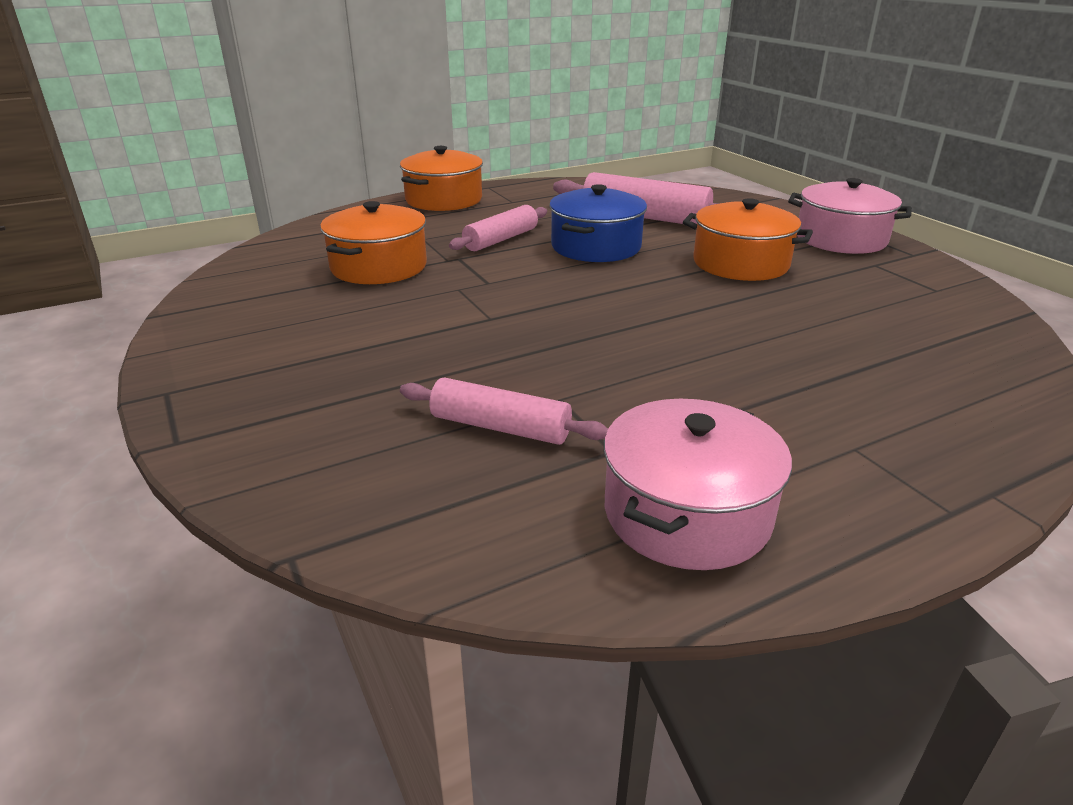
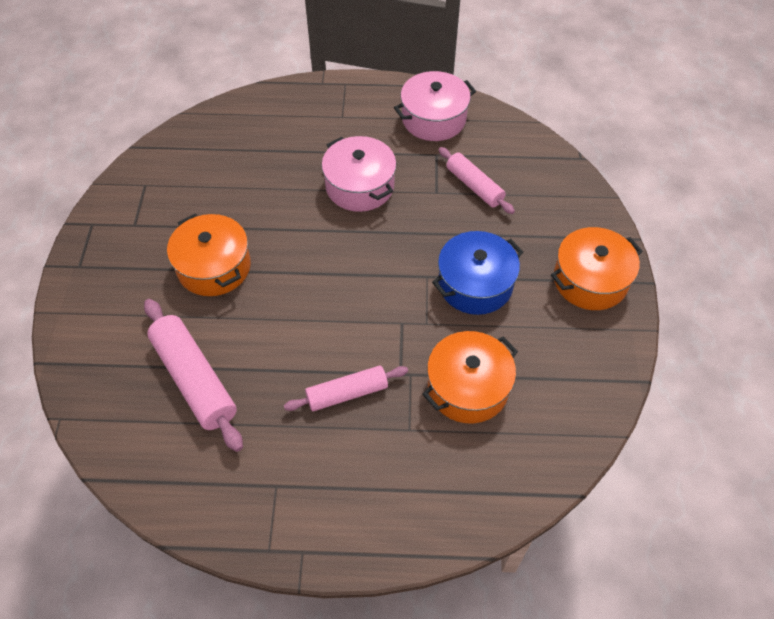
camera: 150 degrees left, 25 degrees up
(444, 200) = (339, 530): orange pot -> orange pot (590, 280)
(596, 247) = (285, 342): blue pot -> blue pot (475, 284)
(841, 239) = (103, 266): pink pot -> pink pot (360, 186)

